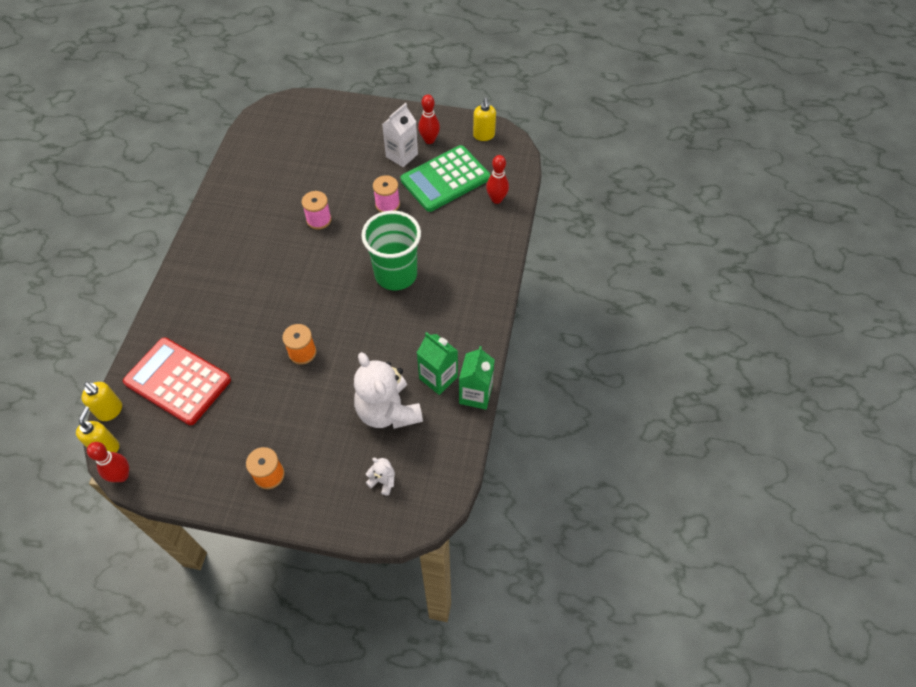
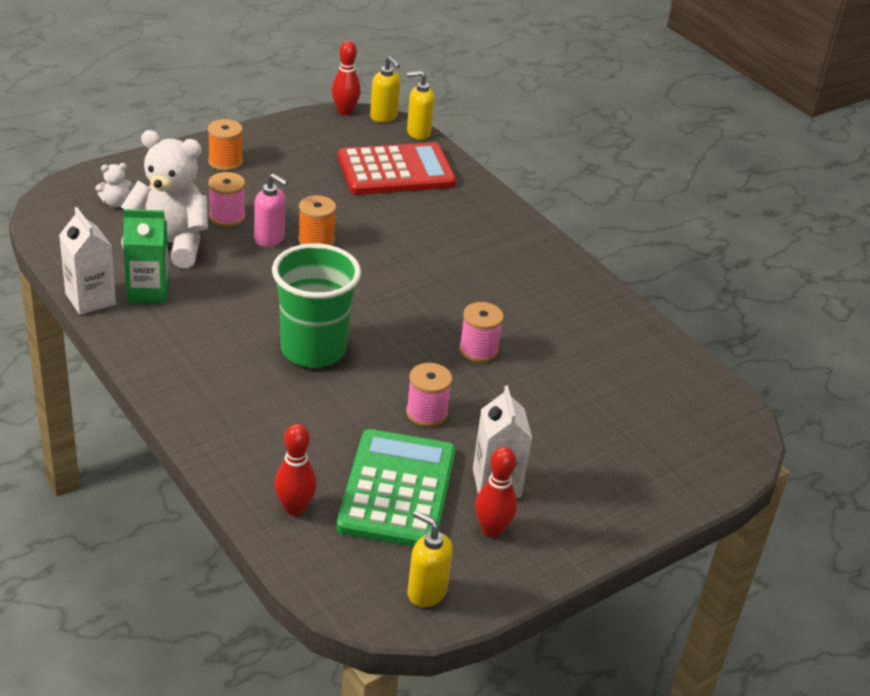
camera: 130 degrees right, 20 degrees down
(326, 373) = (269, 239): none -> pink soap dispenser
(329, 413) = (227, 217): none -> pink spool
(475, 394) = (90, 299): green carton -> white carton

